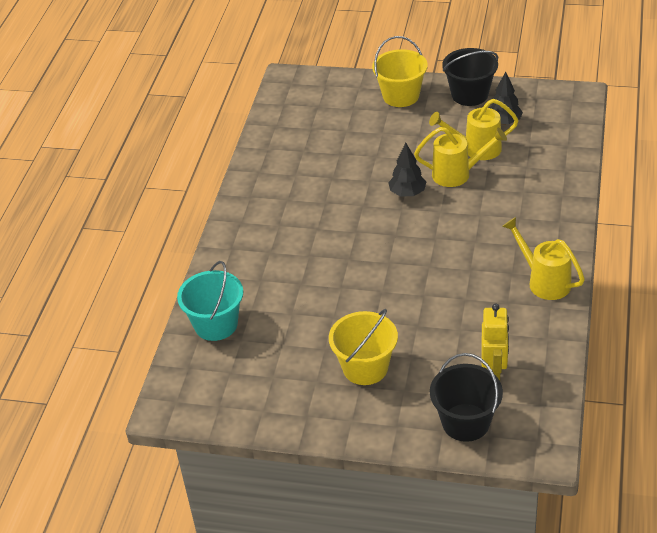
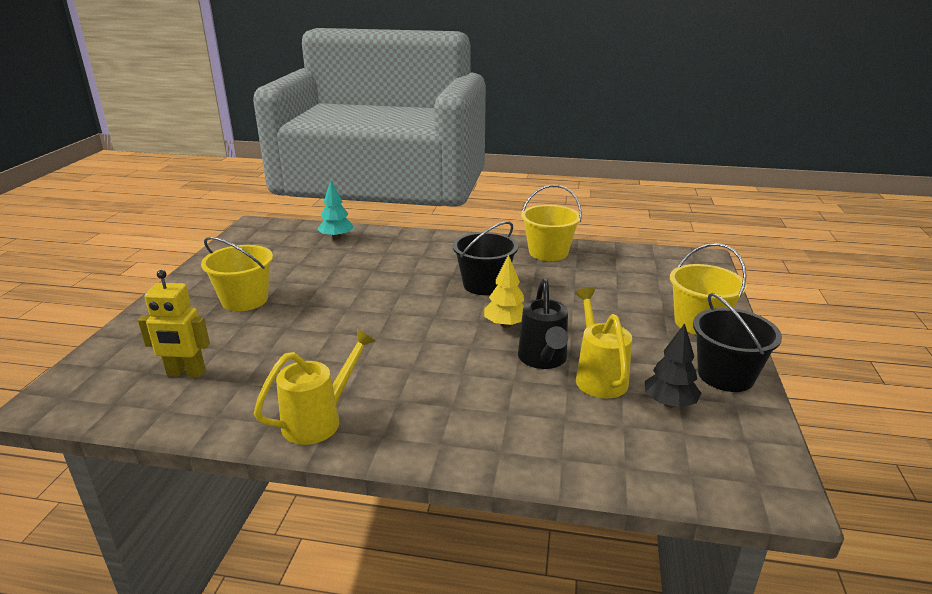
camera: 85 degrees right, 15 degrees down
(216, 324) = (336, 238): turquoise bucket -> turquoise tree
(269, 166) = (548, 252): none -> yellow bucket
(407, 193) = (506, 325): black tree -> yellow tree
(457, 174) = (543, 359): yellow watering can -> black watering can
(465, 422) = (130, 352): black bucket -> black bucket (484, 285)

